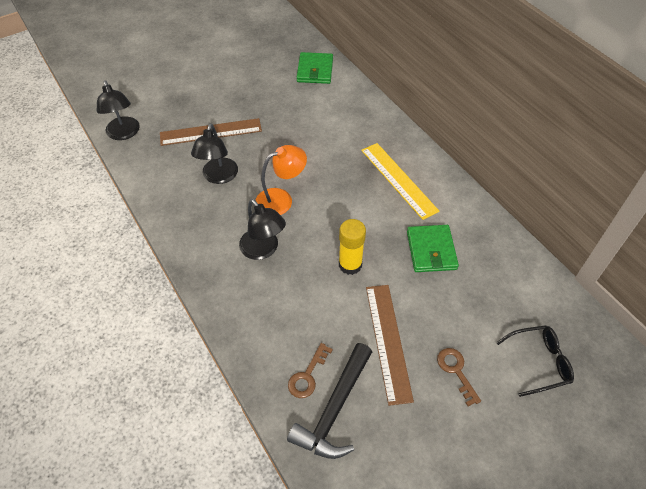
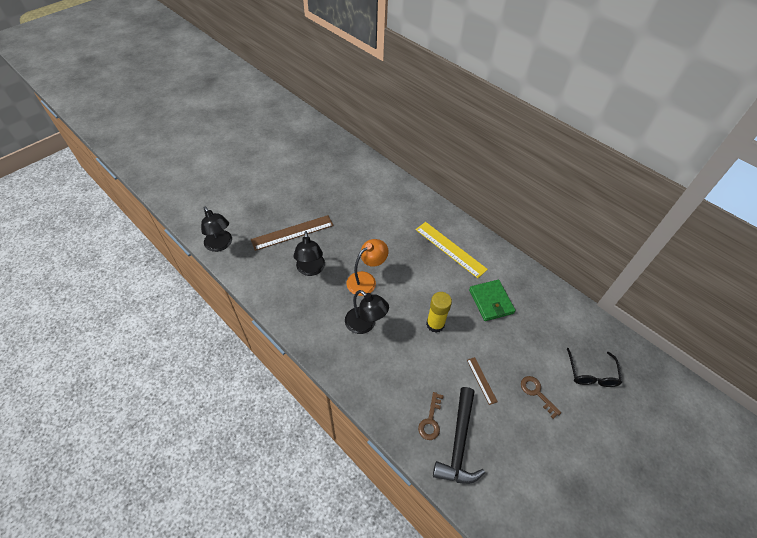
camera: 15 degrees left, 0 degrees up
(315, 70) = (359, 168): green wallet -> none
(388, 341) = (481, 380): brown ruler -> brown ruler, size x0.50
(539, 362) = (591, 374): black glasses -> black glasses turned 120 degrees clockwise

